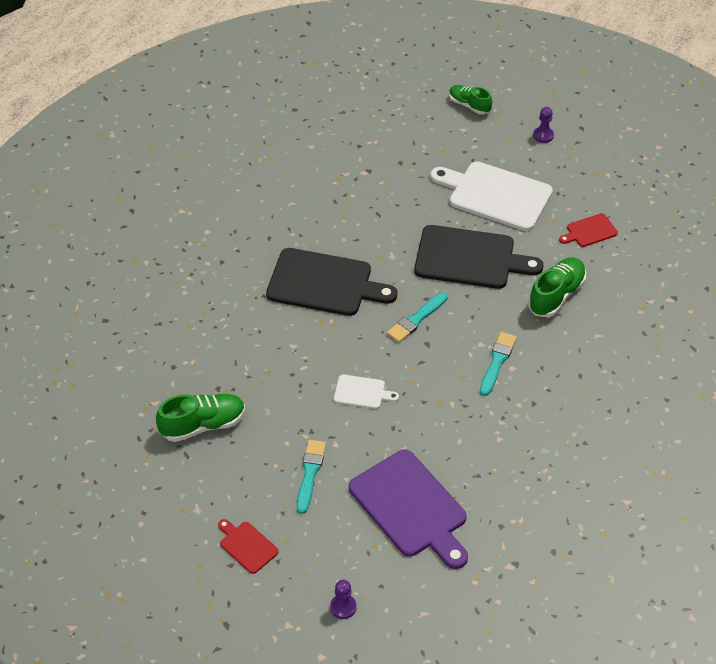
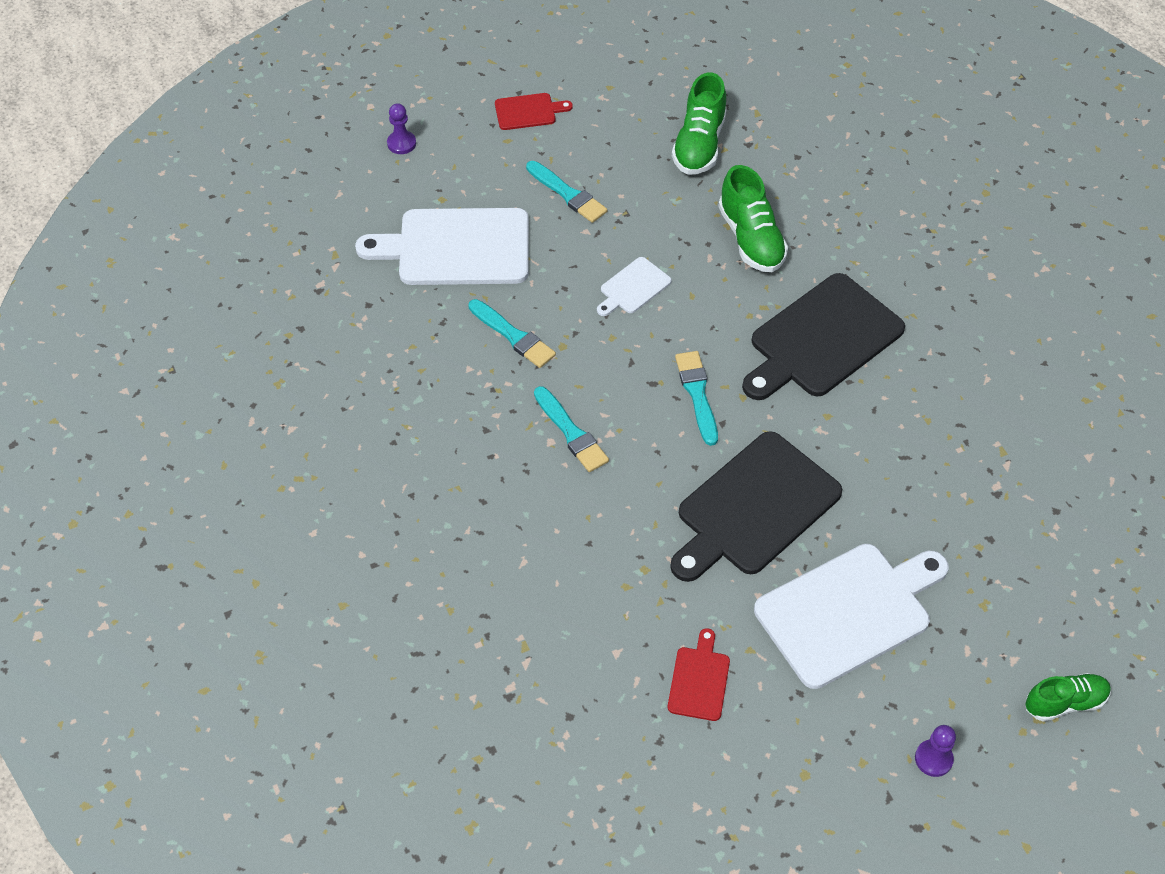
camera: 125 degrees right, 5 degrees up
(411, 507) = (456, 247): purple cutting board -> white cutting board
(454, 431) = (513, 336): none -> turquoise brush
(556, 295) = (620, 561): green shoe -> green shoe (751, 239)

